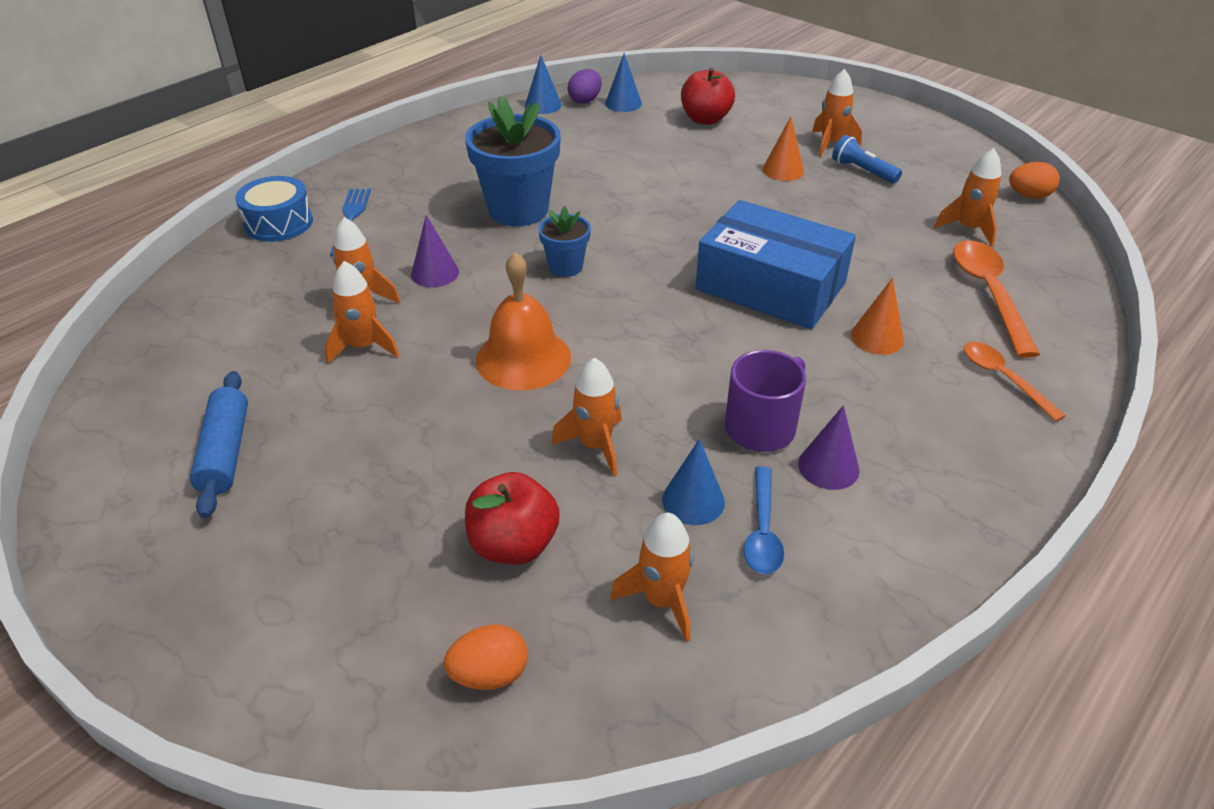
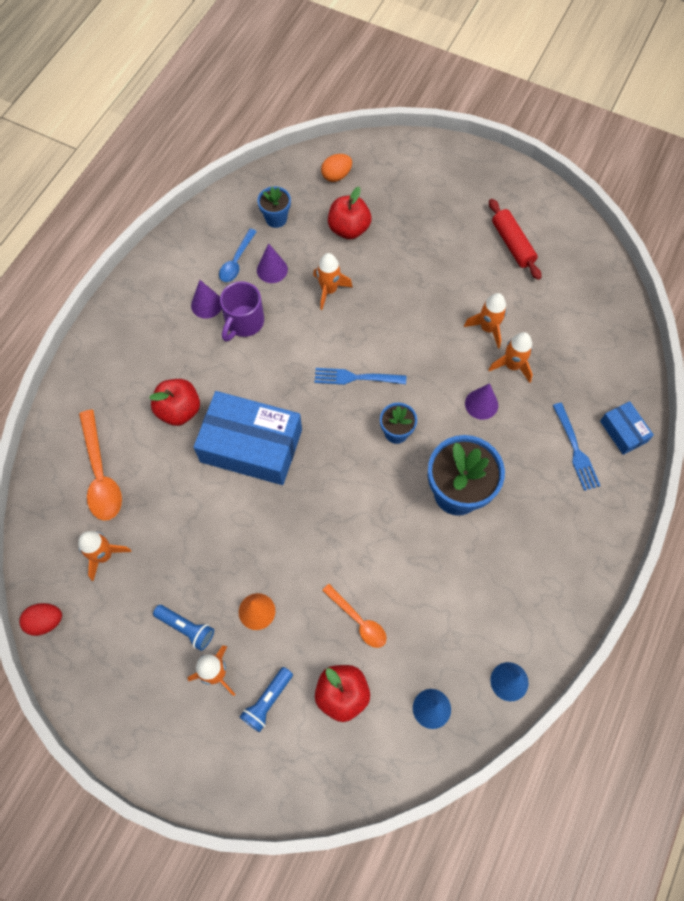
camera: 165 degrees right, 25 degrees up
(226, 452) = (512, 244): blue rolling pin -> red rolling pin
(279, 223) = (623, 431): blue drum -> blue box
(523, 358) = (390, 341): orange bell -> none
(585, 100) = (472, 704): purple egg -> none
(597, 327) = (356, 377): none -> blue fork
(662, 600) = (276, 219): orange rocket -> blue flower pot
(693, 500) = (272, 269): blue cone -> purple cone
(762, 530) = (236, 261): blue spoon -> blue spoon turned 150 degrees counterclockwise
(780, 125) = (267, 701): none -> blue flashlight
(877, 337) = (179, 410): orange cone -> red apple
(1003, 379) = (104, 392): orange spoon -> orange spoon (358, 620)
(1028, 196) = (45, 621): orange egg -> red egg

